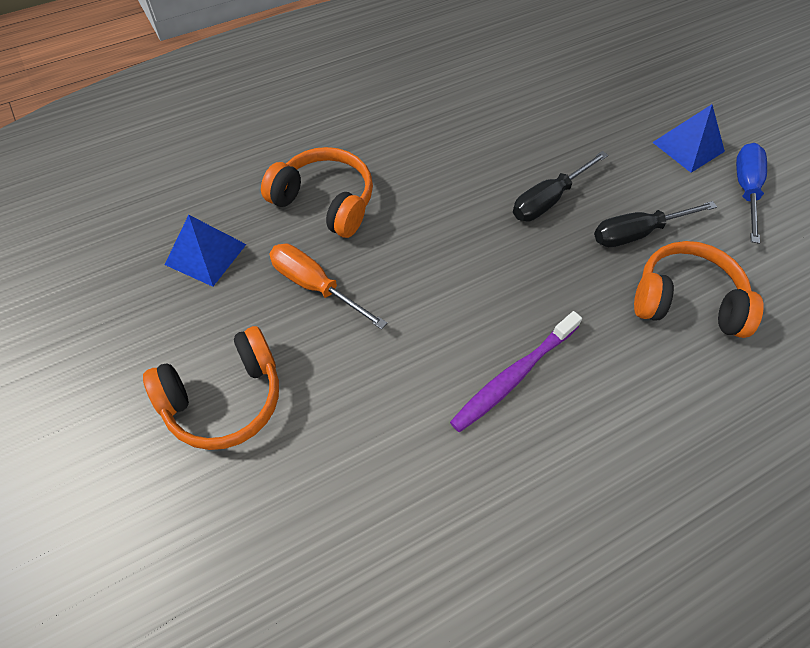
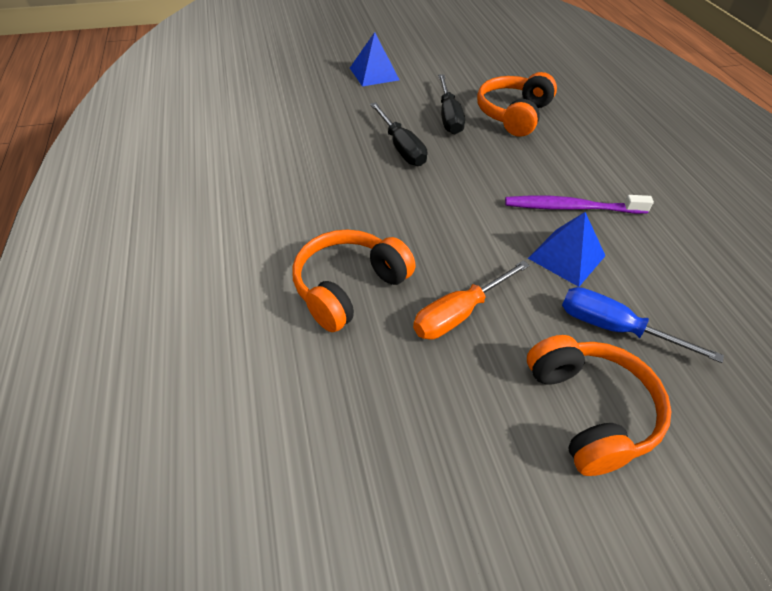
camera: 75 degrees left, 10 degrees down
(206, 254) = (390, 409): blue pyramid -> blue pyramid (566, 257)
(513, 376) = (571, 208): purple toothbrush -> purple toothbrush turned 120 degrees clockwise
(745, 190) = (424, 65): blue screwdriver -> blue screwdriver (614, 328)

